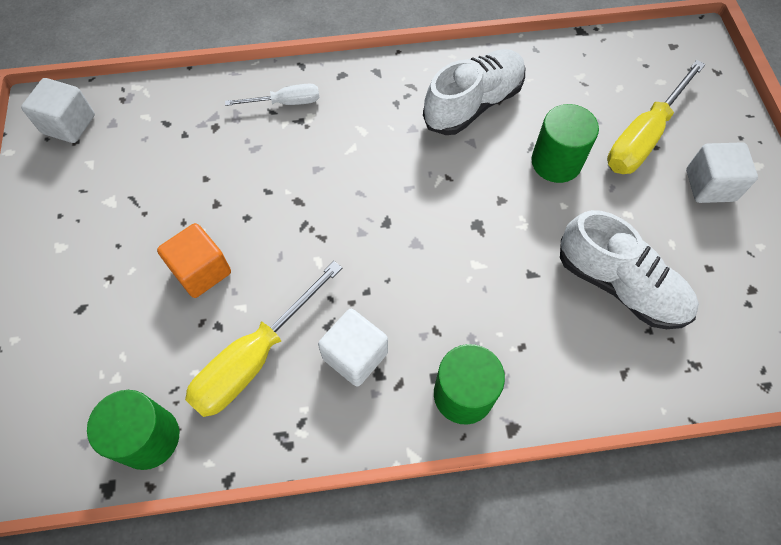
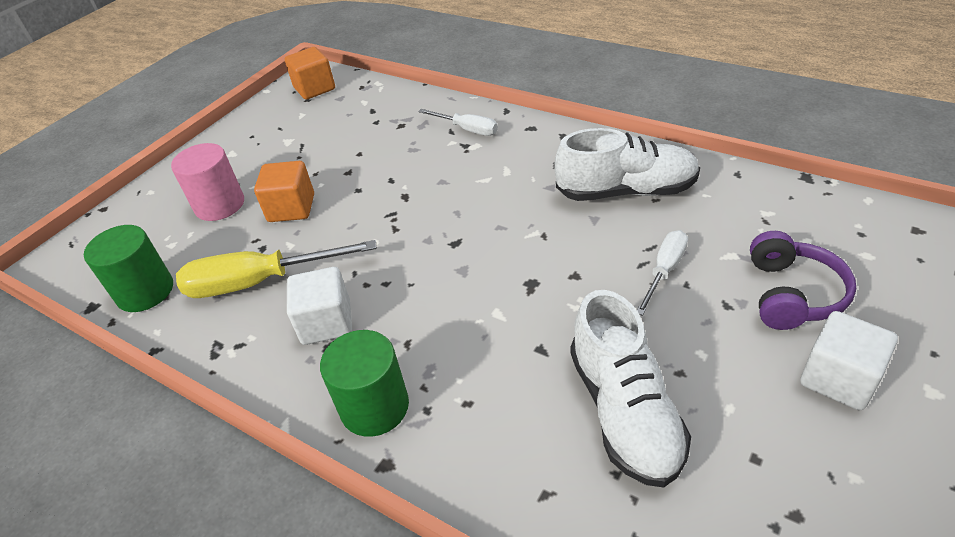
camera: 45 degrees right, 20 degrees down
(69, 124) = (314, 88): white cube -> orange cube
(119, 309) = (220, 205): none -> pink cylinder
(556, 162) = (664, 271): green cylinder -> white screwdriver
(643, 137) = (792, 294): yellow screwdriver -> purple headphones

